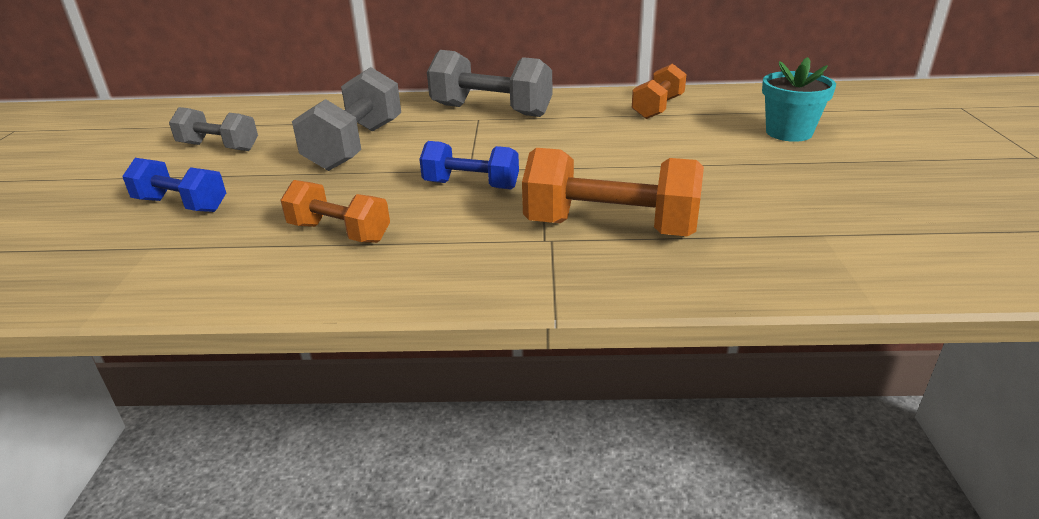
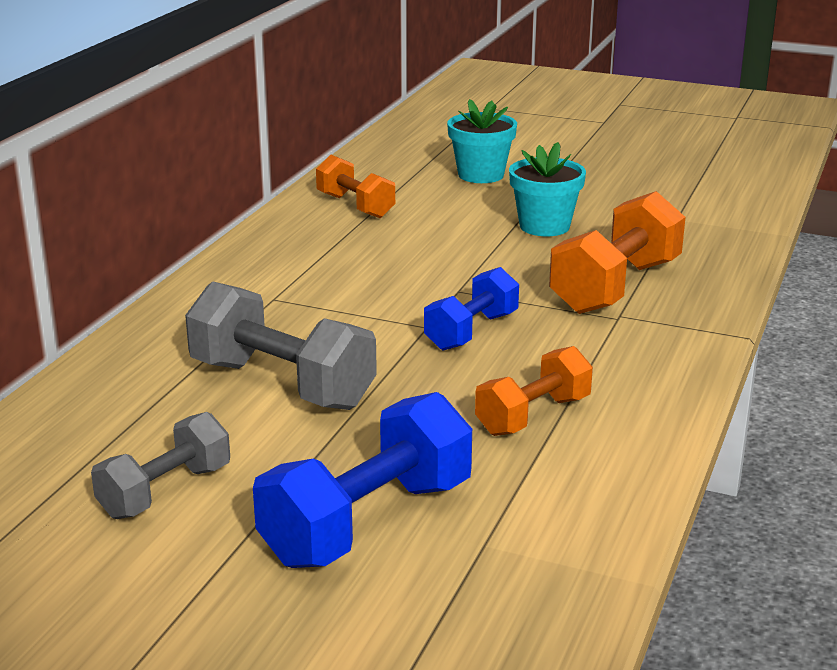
camera: 70 degrees left, 5 degrees down
(181, 205) = (368, 522): blue dumbbell -> blue dumbbell, size x1.60
(491, 110) = (255, 286): grey dumbbell -> none
(710, 176) = (544, 226): none -> turquoise flower pot

